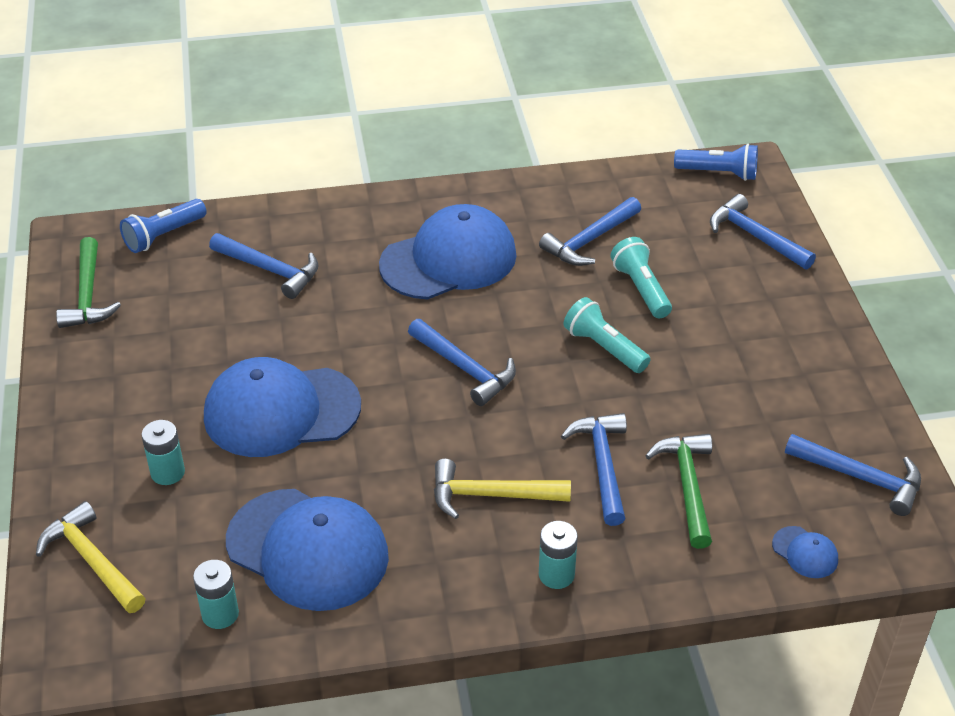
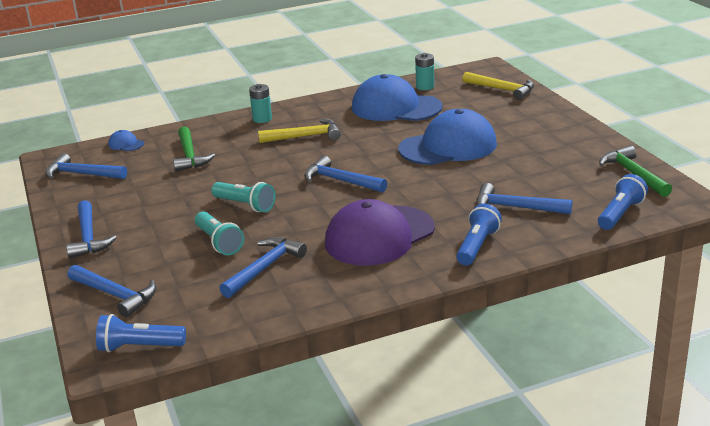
camera: 170 degrees right, 15 degrees down
(168, 472) = (493, 117): turquoise battery -> none
(348, 223) = (477, 246): none -> blue flashlight
(449, 260) = (379, 236): blue cap -> purple cap
(602, 465) = (241, 156): blue hammer -> blue hammer (88, 237)

